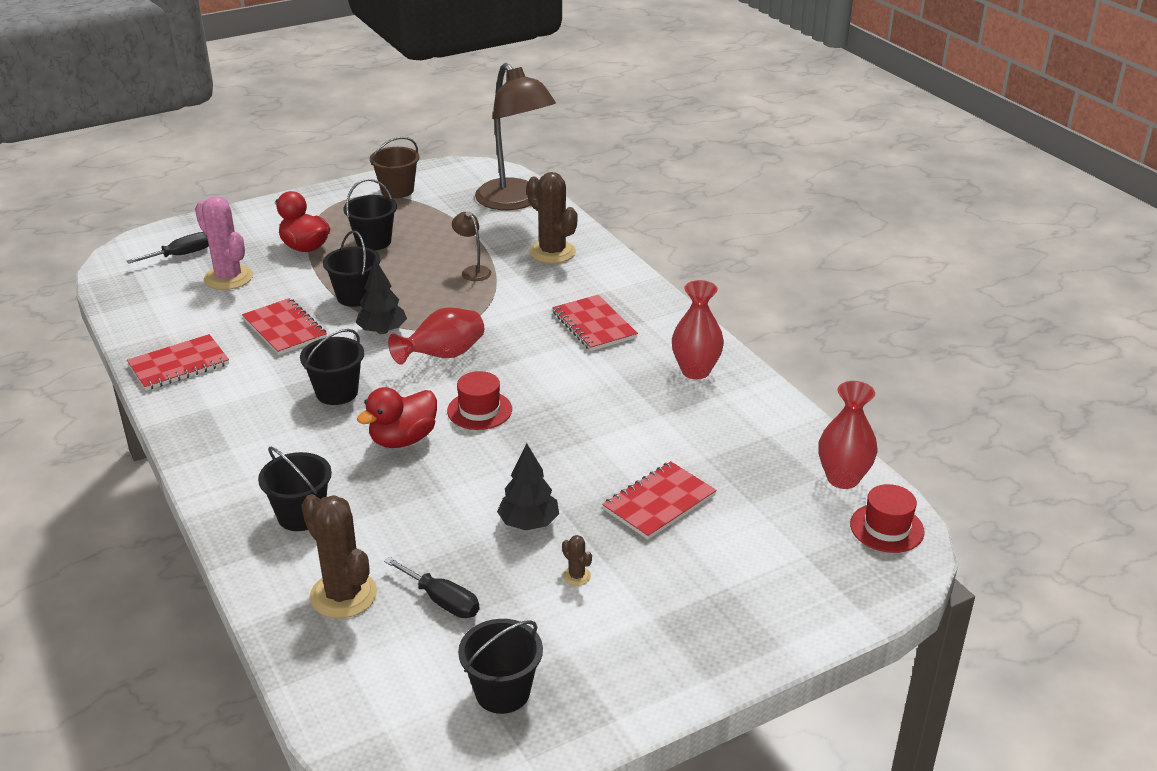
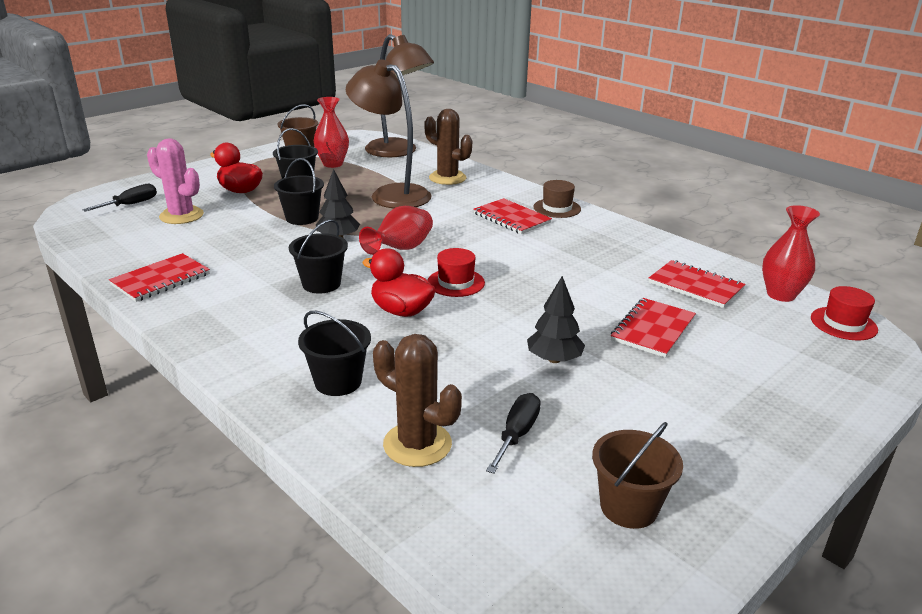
camera: 15 degrees left, 5 degrees down
(284, 329) = (249, 245): red notebook -> red notebook (695, 286)
(403, 439) = (401, 311): red duck -> red duck turned 90 degrees clockwise
(442, 601) = (517, 434): black screwdriver -> black screwdriver turned 90 degrees counterclockwise
(473, 271) = (391, 194): brown lamp -> brown lamp, size x2.43
(502, 692) = (628, 507): black bucket -> brown bucket
(576, 576) = (625, 395): brown cactus -> none
(658, 316) = (557, 208): none -> brown hat
(695, 371) = (612, 239): red vase -> red vase (332, 164)

